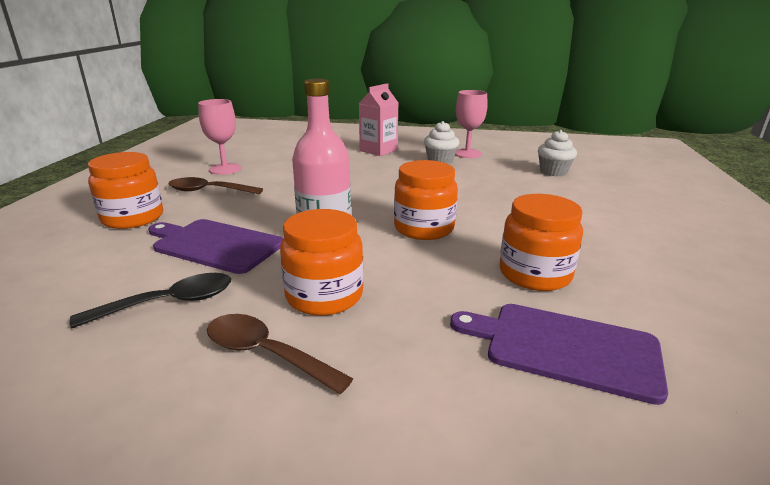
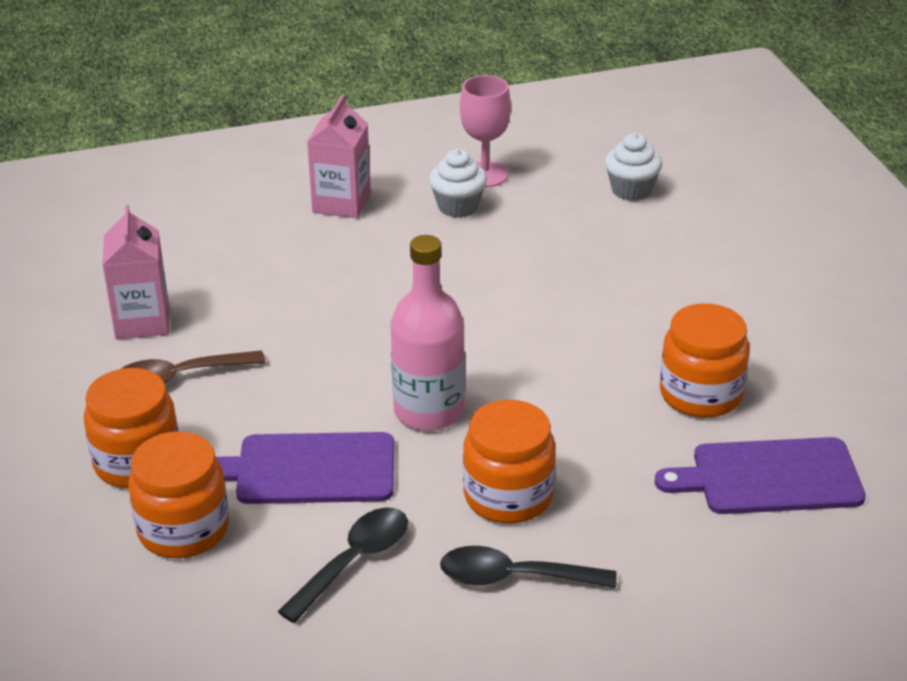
camera: 25 degrees left, 10 degrees up
(225, 169) = (142, 321): pink goblet -> pink carton
(266, 354) = (514, 577): brown spoon -> black spoon
(424, 228) = (537, 360): orange jar -> orange jar (183, 529)

